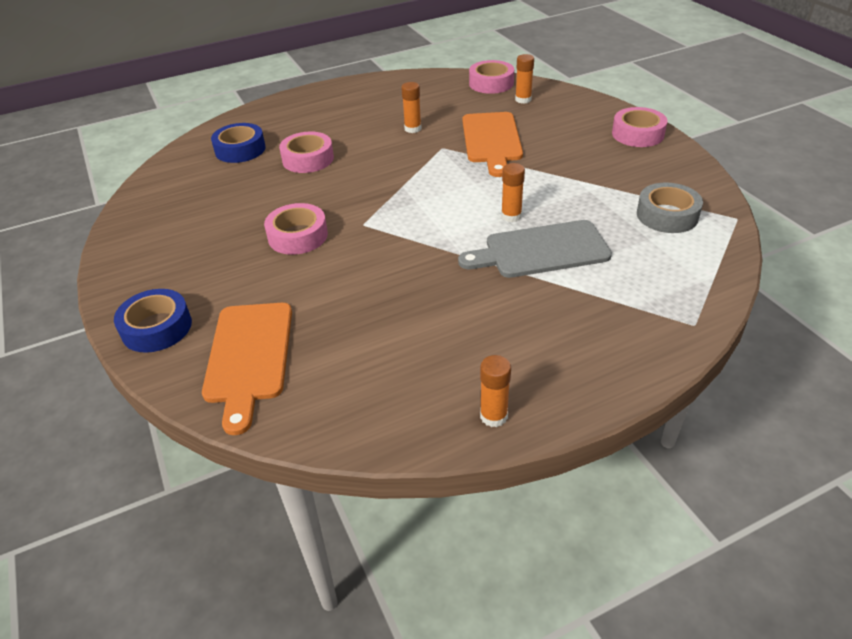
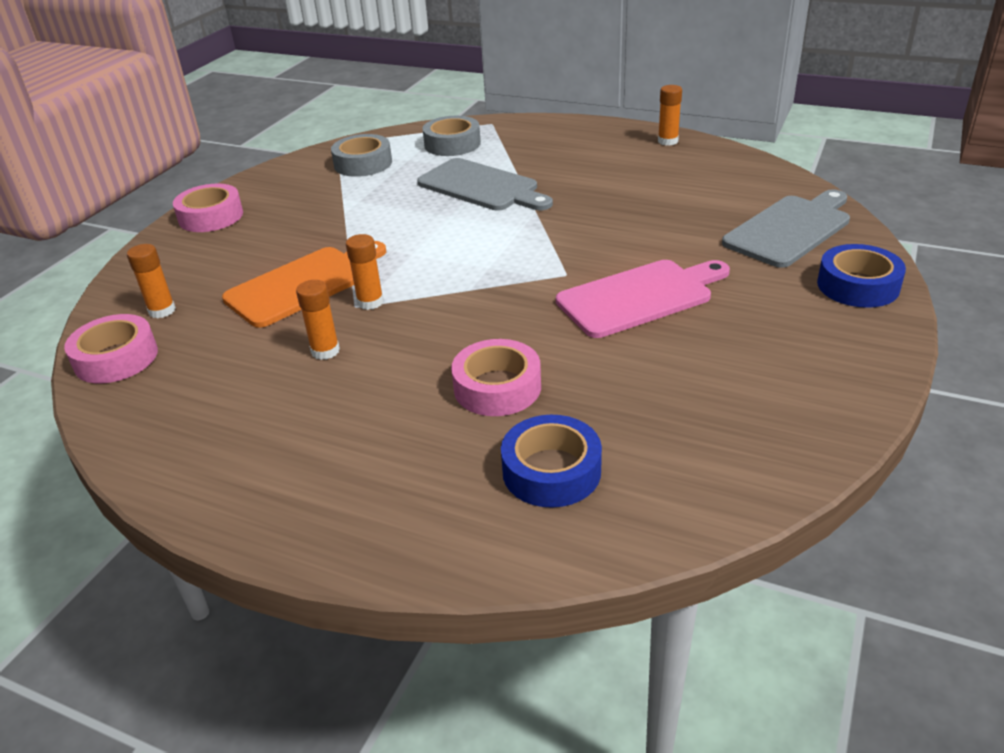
camera: 130 degrees left, 5 degrees down
(249, 356) = (790, 229): orange cutting board -> grey cutting board
(298, 236) = (639, 297): pink tape -> pink cutting board
(511, 216) = (448, 215): orange glue stick -> orange glue stick (370, 302)
(660, 275) = (452, 144): none -> grey tape

